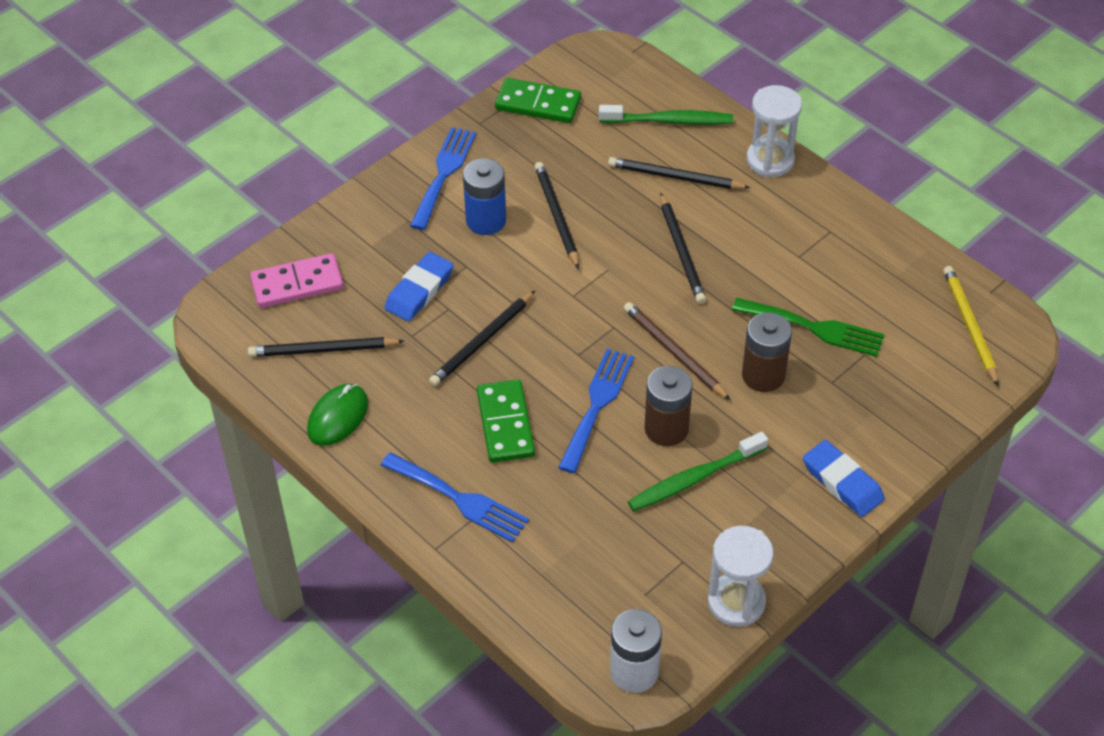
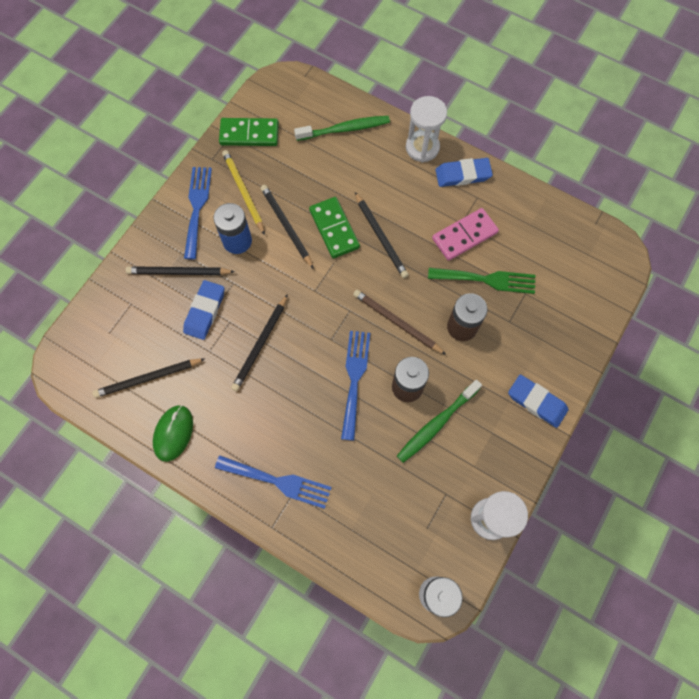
camera: 15 degrees left, 20 degrees up
(297, 284) = (114, 326): pink domino -> pink domino (464, 236)
(505, 424) = (295, 410): green domino -> green domino (334, 229)
(675, 177) = (361, 175): black pencil -> black pencil (178, 272)
(817, 201) = (463, 175): none -> blue eraser
(969, 326) = (589, 254): yellow pencil -> yellow pencil (243, 192)

